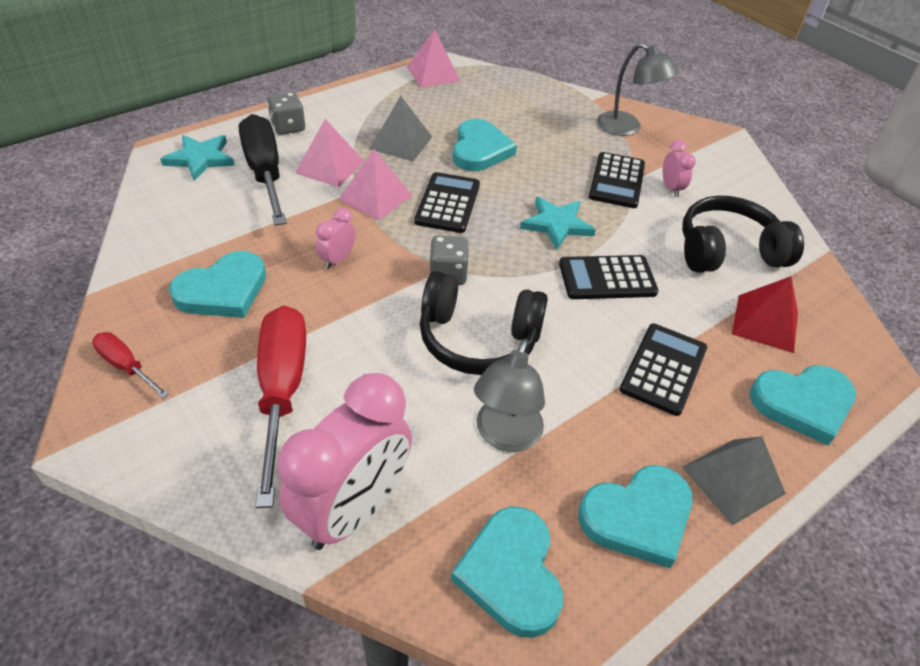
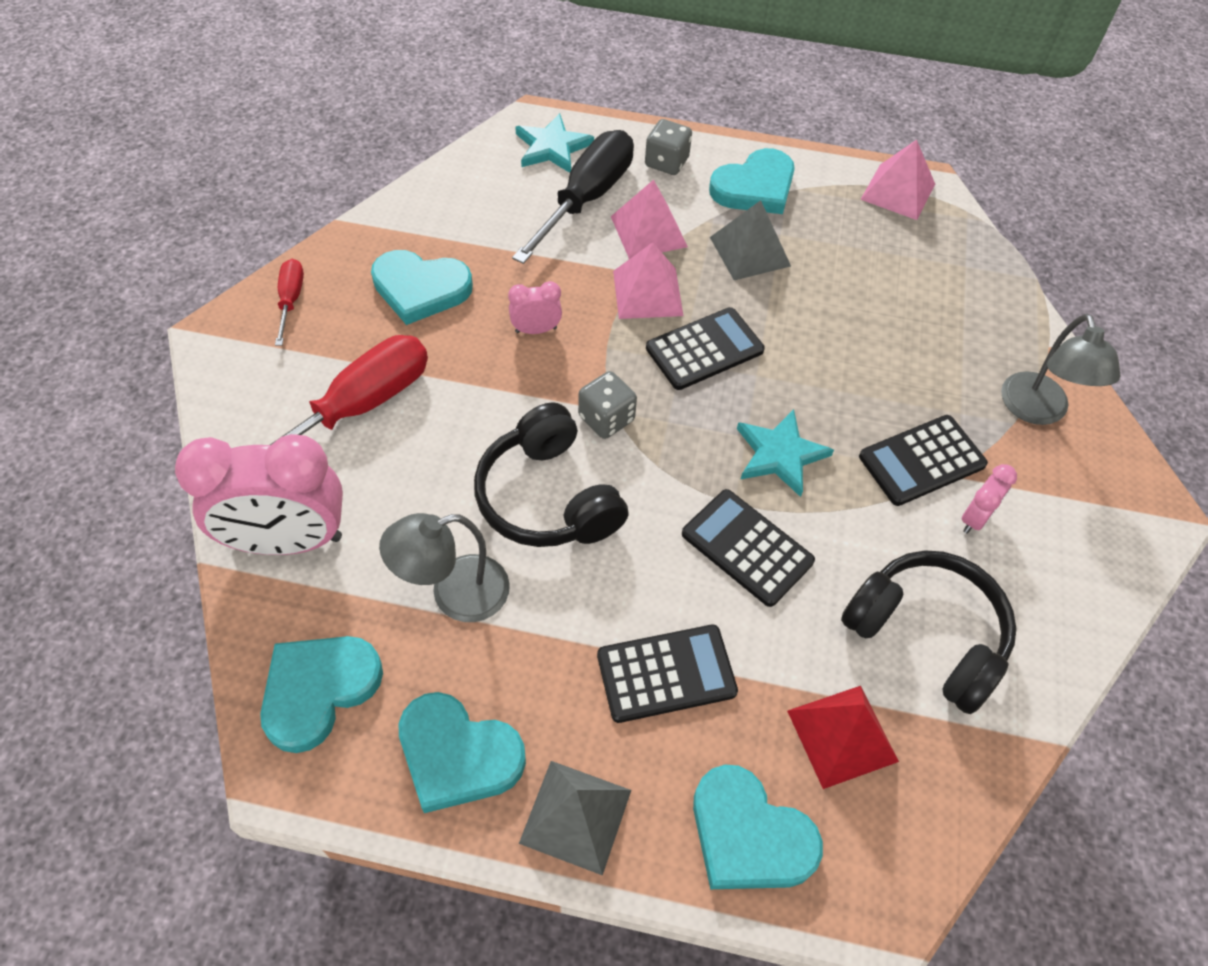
camera: 50 degrees right, 10 degrees up
(480, 150) = (820, 315): turquoise heart -> turquoise heart (755, 187)

